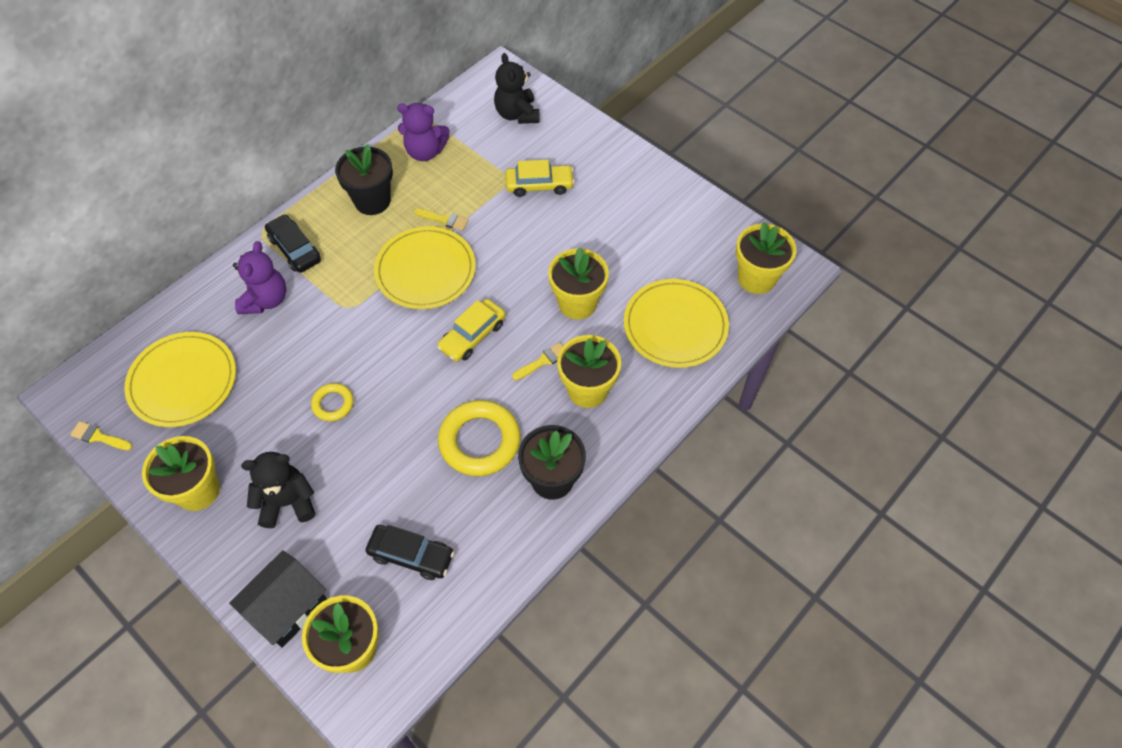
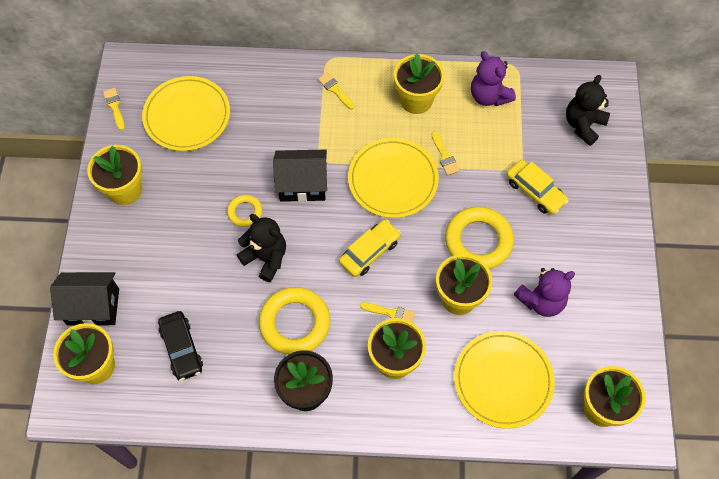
camera: 50 degrees right, 5 degrees up
(266, 300) = (283, 107): purple teddy bear -> purple teddy bear (541, 300)
(287, 502) = (158, 246): black teddy bear -> black teddy bear (266, 258)
(295, 249) = (335, 89): black car -> yellow brush
(356, 339) = (302, 184): none -> black house
(372, 201) = (416, 100): black flower pot -> yellow flower pot
(472, 335) = (369, 252): yellow car -> yellow car turned 135 degrees clockwise
(542, 253) = (478, 241): none -> yellow ring

